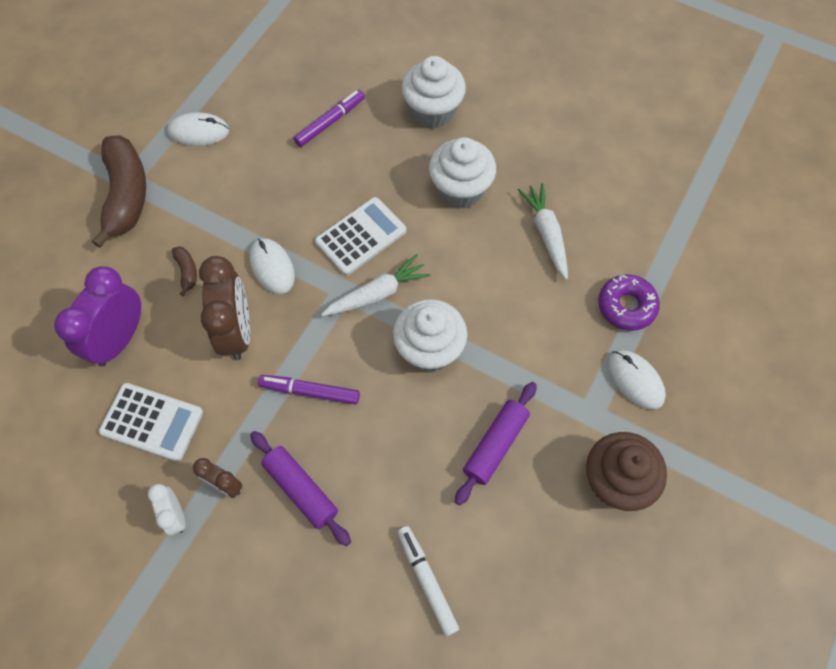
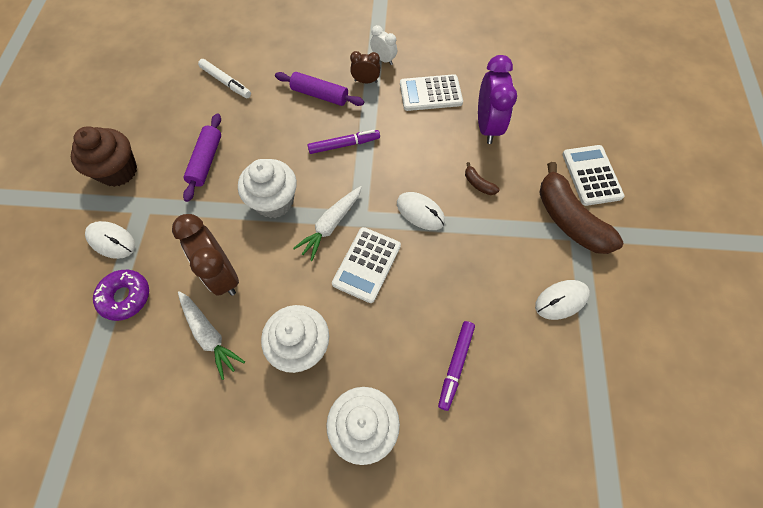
camera: 155 degrees right, 0 degrees up
(59, 229) = (591, 175): none -> white calculator
(237, 331) = (415, 160): brown clock -> brown clock (222, 274)

